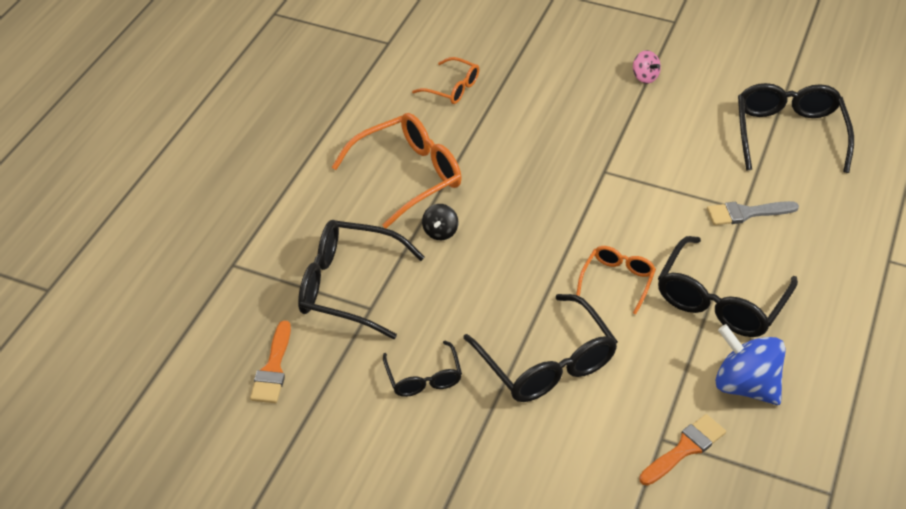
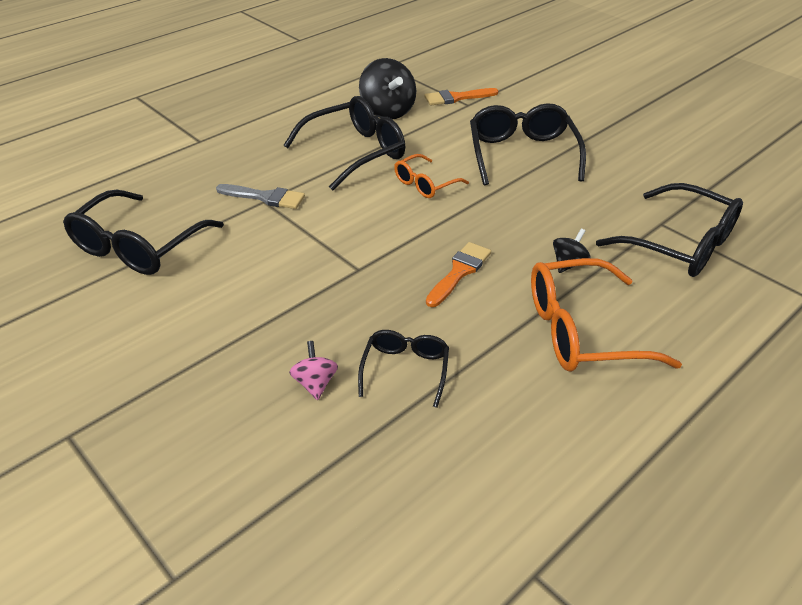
camera: 155 degrees left, 5 degrees down
(273, 368) = (761, 206): orange brush -> orange brush (459, 272)
(423, 377) = (627, 170): black glasses -> black glasses (405, 370)
(452, 88) = (469, 437): orange glasses -> none
(644, 77) = (205, 361): pink spinning top -> pink spinning top (315, 383)
(745, 385) = (387, 111): blue spinning top -> black spinning top

